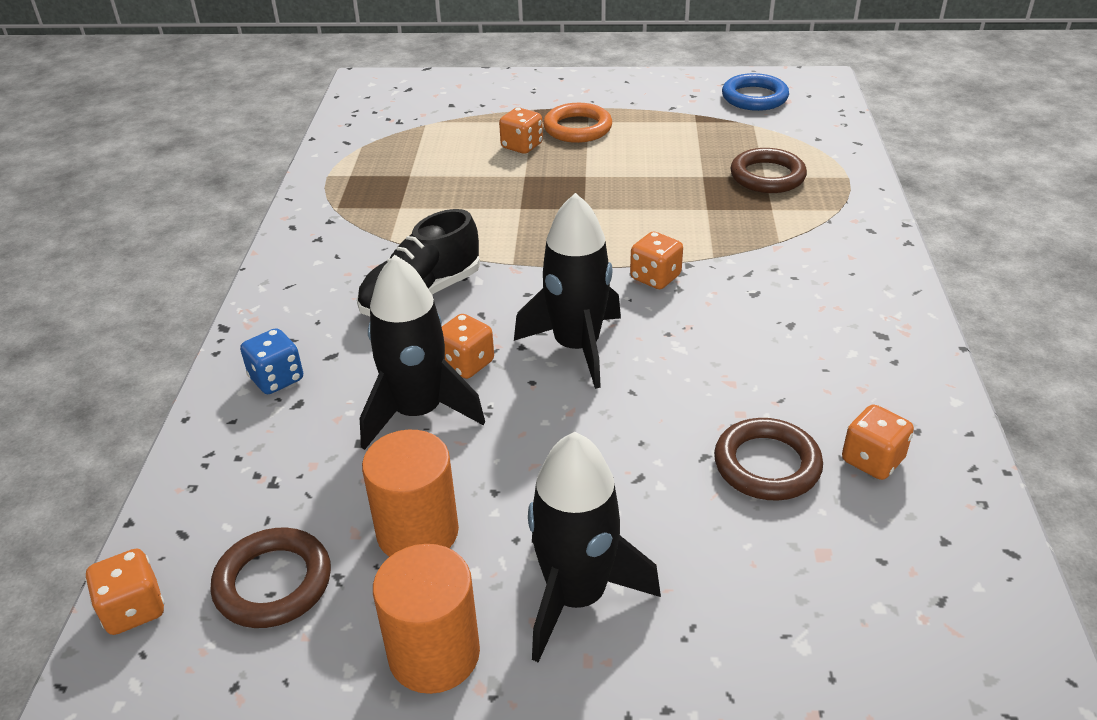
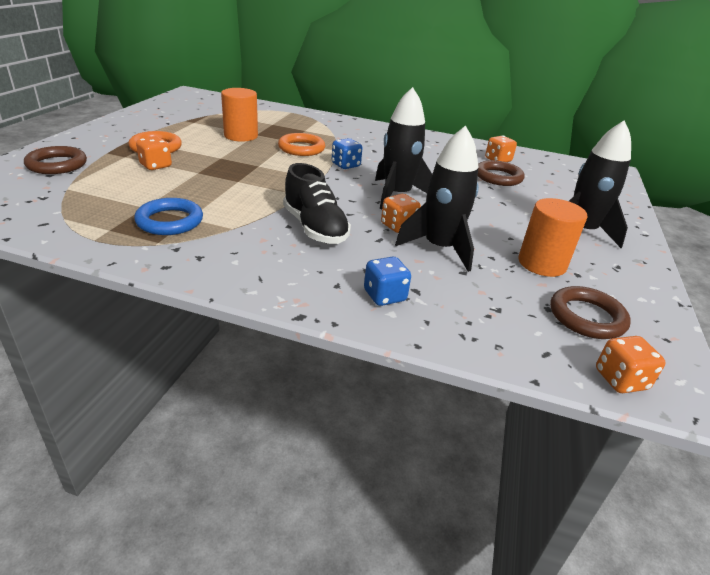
camera: 80 degrees left, 5 degrees down
(434, 654) = (625, 272): orange cylinder -> orange cylinder (241, 136)
(655, 277) = (345, 165): orange dice -> blue dice
(686, 225) = (301, 148): none -> orange ring
(754, 97) = (186, 106): blue ring -> blue ring (170, 221)
(767, 176) = (273, 123): brown ring -> brown ring (57, 164)

